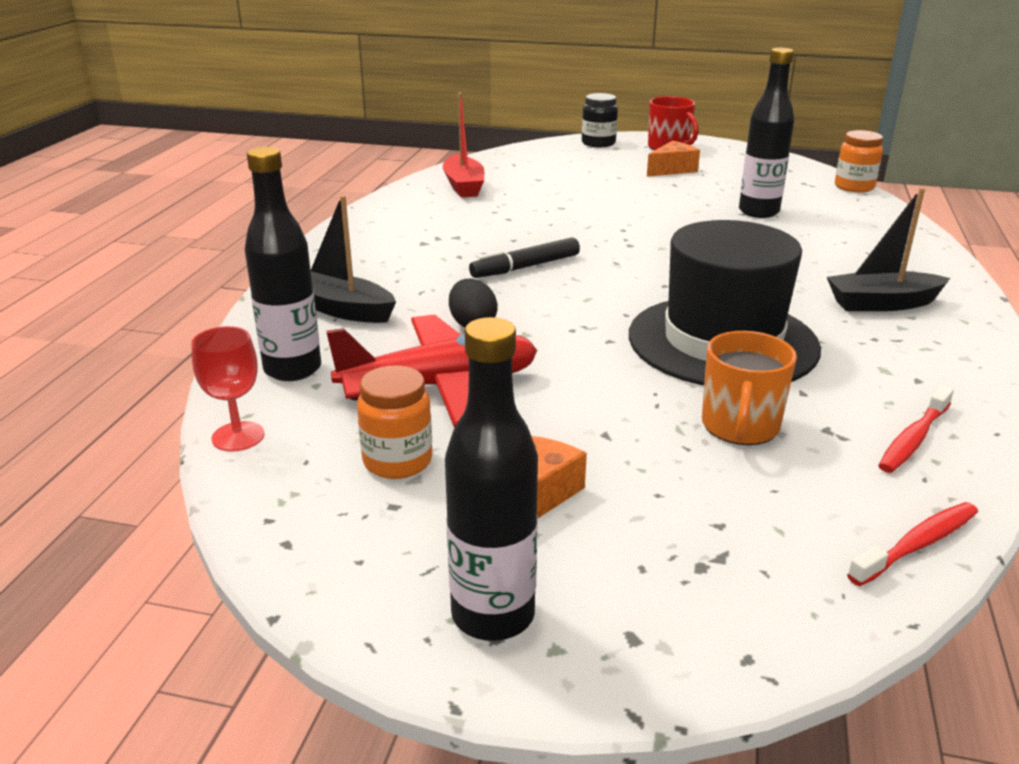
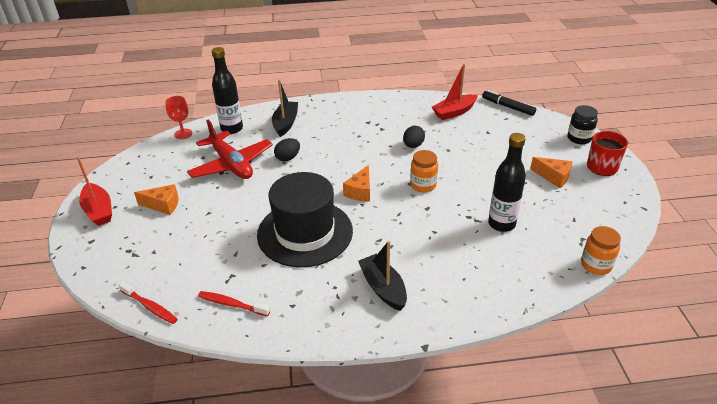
camera: 70 degrees right, 10 degrees up
(397, 461) = (176, 170): orange jar -> orange jar (423, 185)
(493, 615) = (98, 210): black bottle -> red boat
(525, 267) = (357, 157): black marker -> black marker (508, 107)
(529, 225) = (413, 145): none -> black egg
(628, 281) = (360, 191): none -> orange cheese
(740, 426) = (226, 248): orange mug -> none

